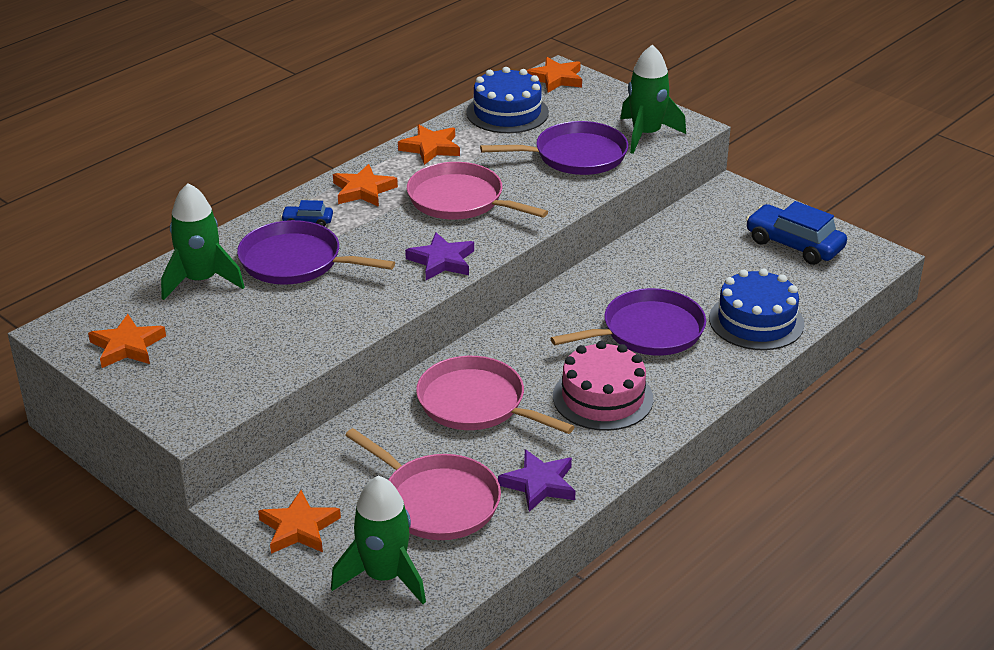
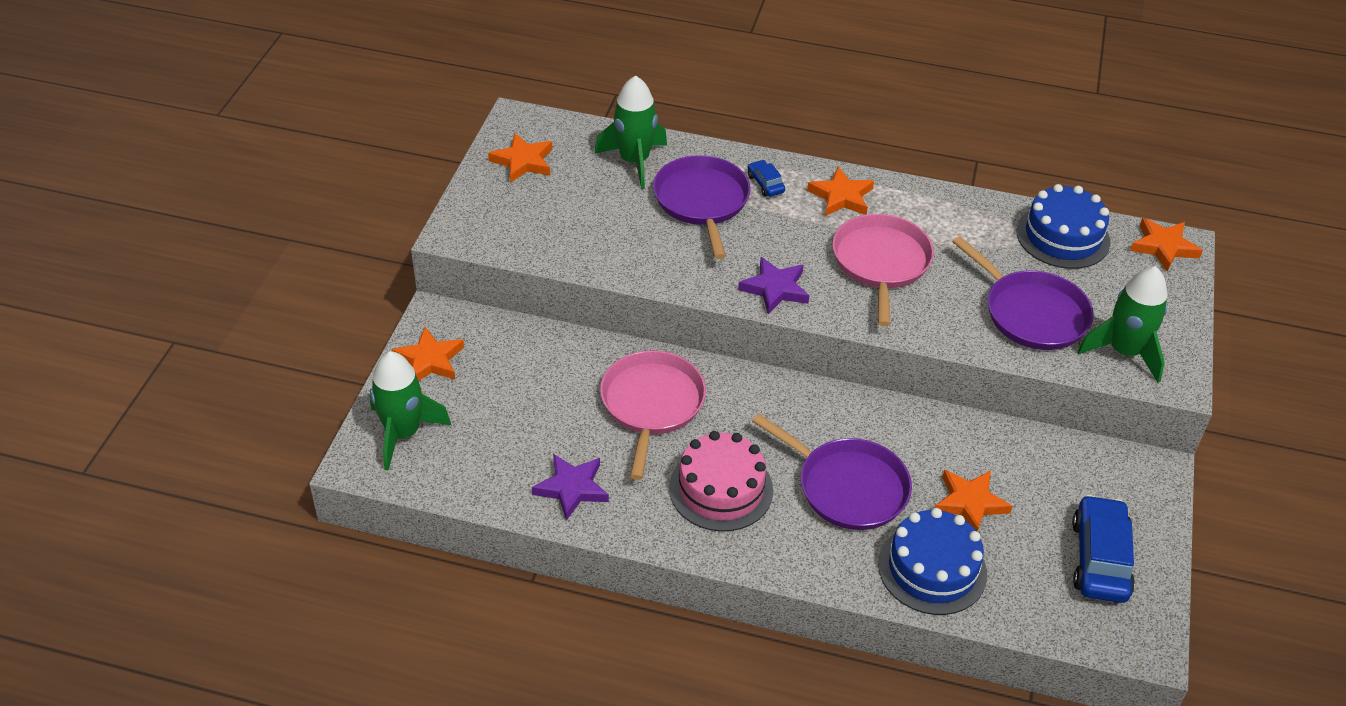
camera: 60 degrees right, 10 degrees up
(431, 148) = (949, 210): orange star -> orange star (969, 503)
(436, 501) = (509, 429): pink pan -> none

